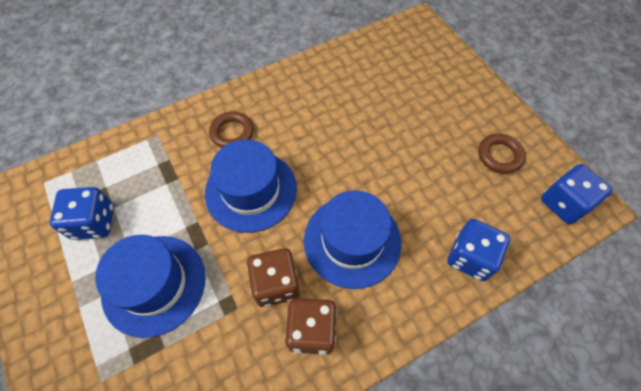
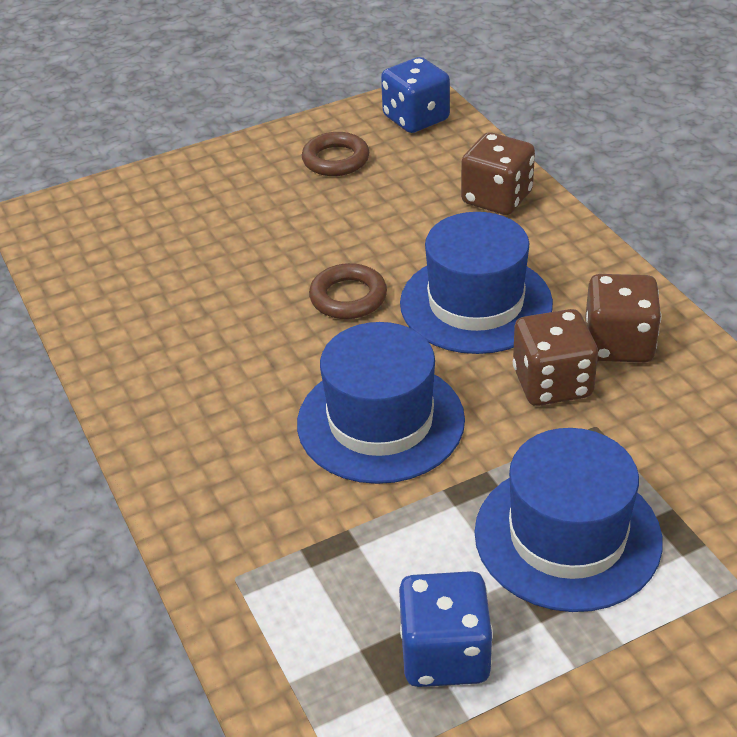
camera: 85 degrees left, 20 degrees down
(232, 133) = (247, 456): brown ring -> brown ring (348, 297)
(470, 257) = (497, 198): blue dice -> brown dice

